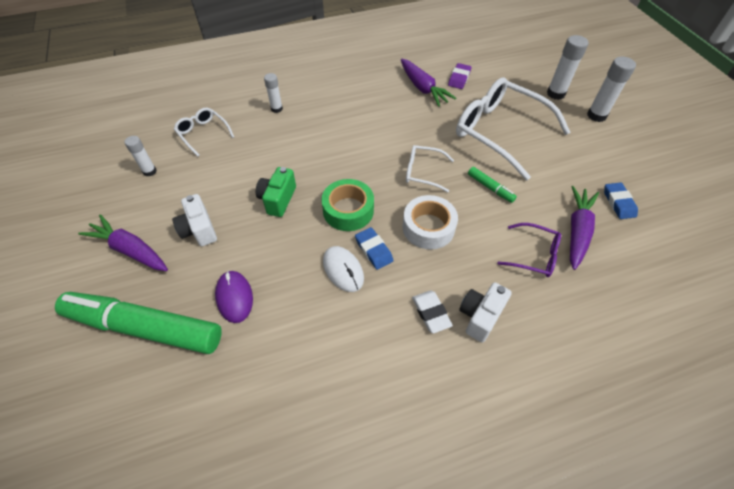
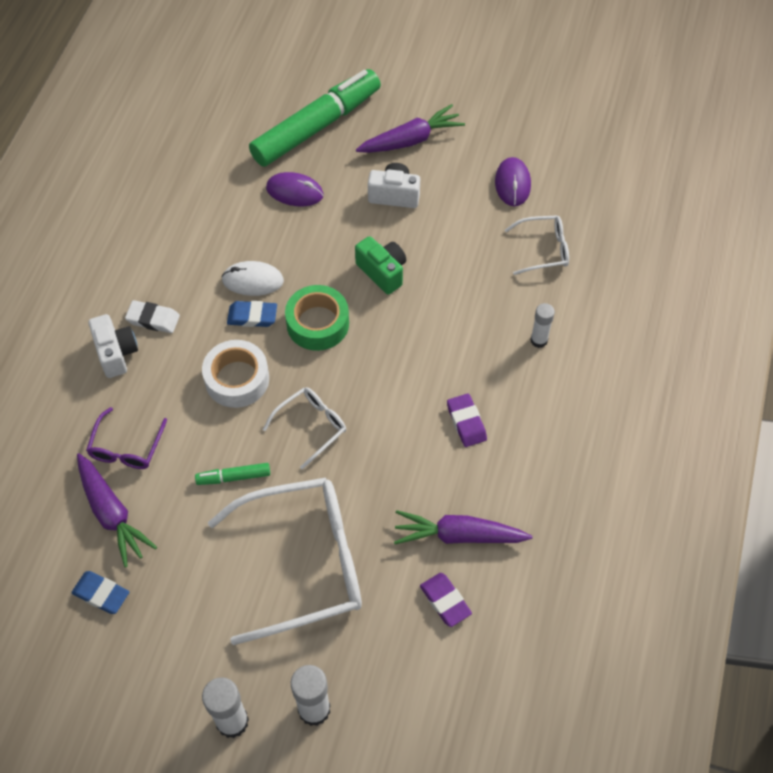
camera: 125 degrees right, 5 degrees up
(149, 171) = (512, 184): white glue stick -> purple mouse
(356, 113) = (466, 422): none -> purple eraser
(533, 255) = (126, 447): purple glasses -> purple glasses turned 45 degrees counterclockwise

